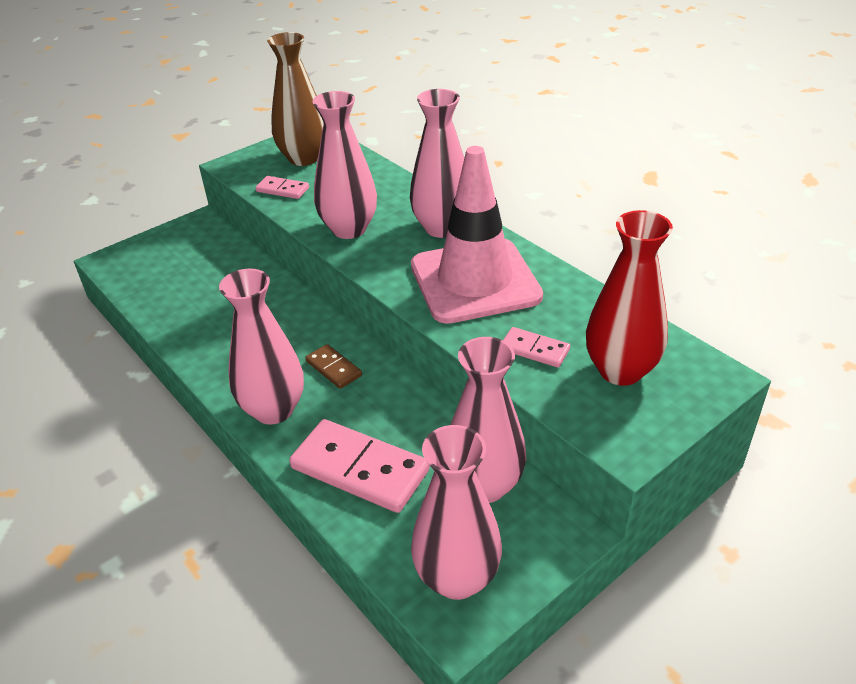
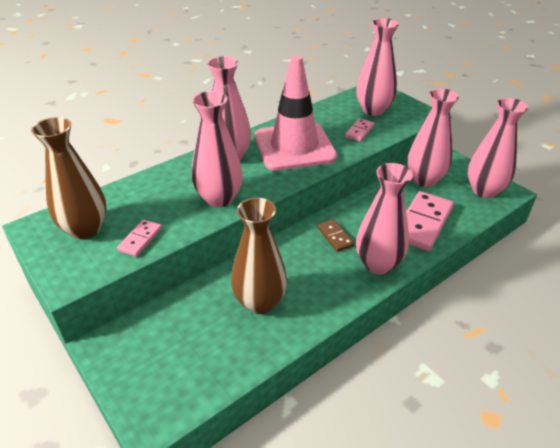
camera: 90 degrees left, 0 degrees up
(228, 309) = (259, 302): none -> brown vase
(334, 368) = (335, 237): brown domino -> brown domino turned 75 degrees counterclockwise
(620, 370) = (373, 110): red vase -> pink vase

